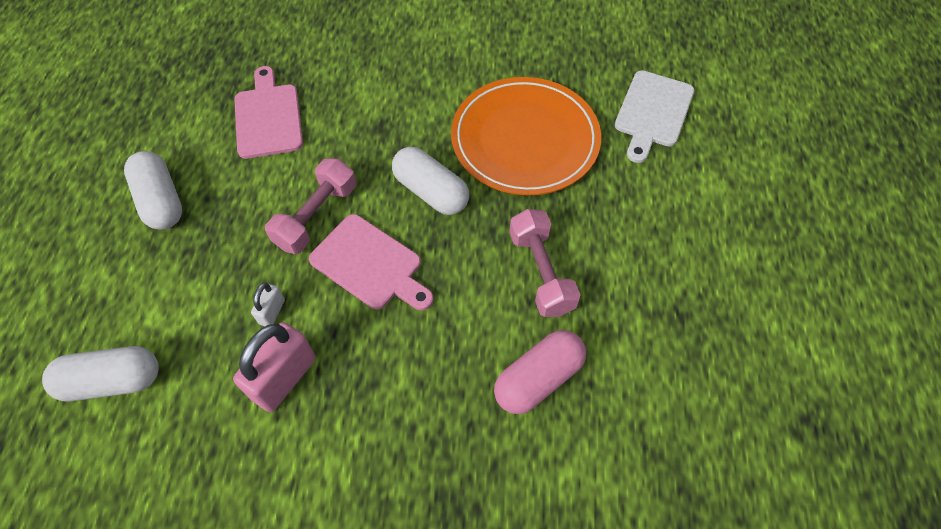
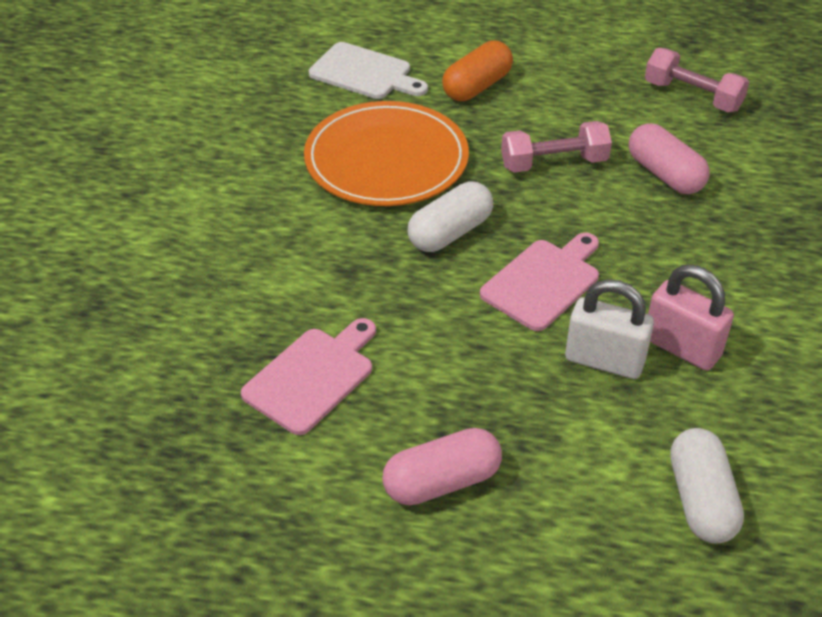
camera: 85 degrees left, 15 degrees down
(161, 201) = (442, 482): white capsule -> pink capsule
(268, 117) = (312, 377): pink cutting board -> pink cutting board turned 135 degrees clockwise
(272, 312) = (604, 360): white padlock -> white padlock, size x1.96
(316, 216) = (477, 326): pink dumbbell -> pink dumbbell (692, 96)
(655, 203) = (477, 86): none -> orange capsule

